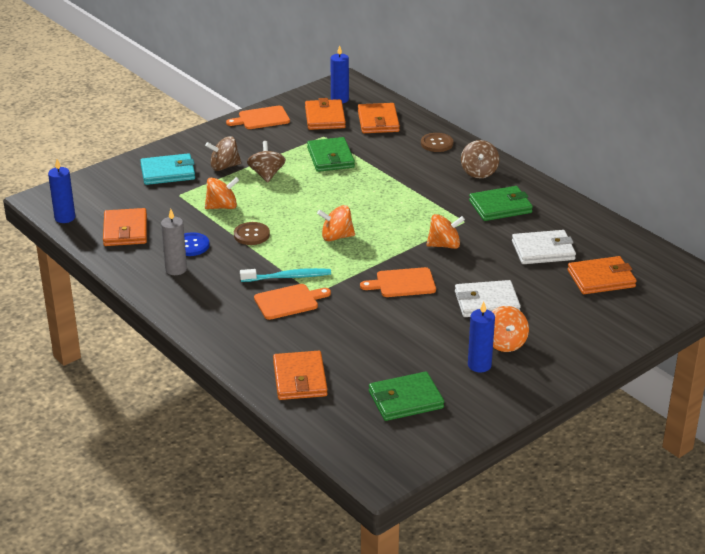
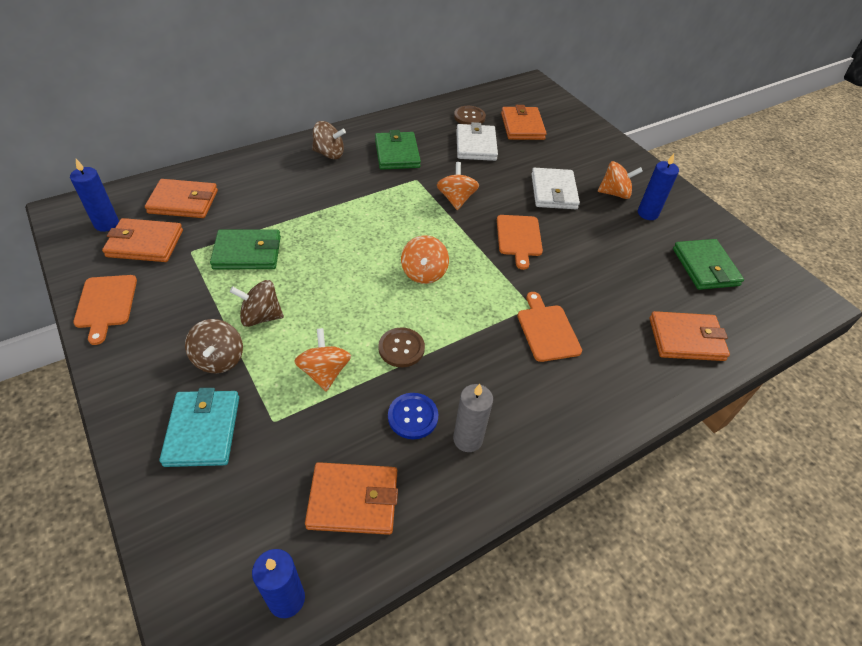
camera: 85 degrees left, 15 degrees up
(288, 277) = (498, 325): turquoise toothbrush -> none
(437, 143) = (258, 169): brown button -> brown button (469, 117)

